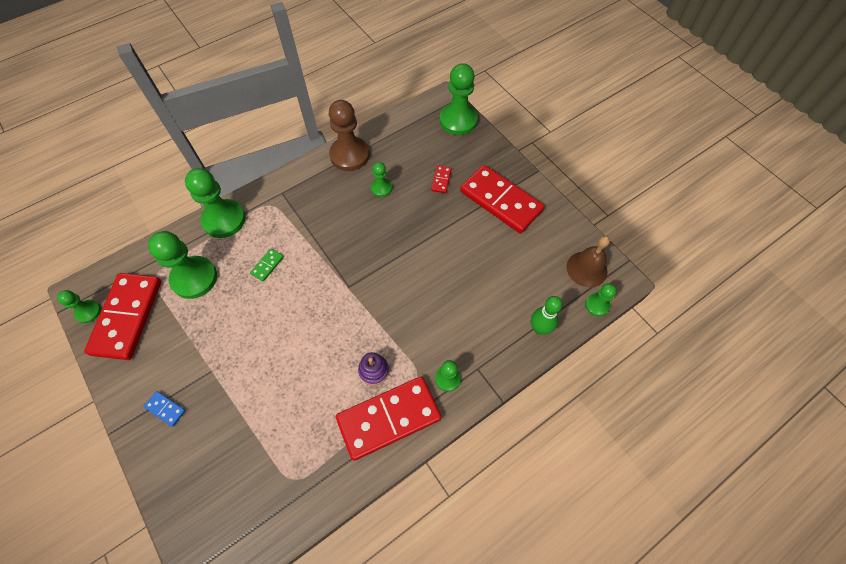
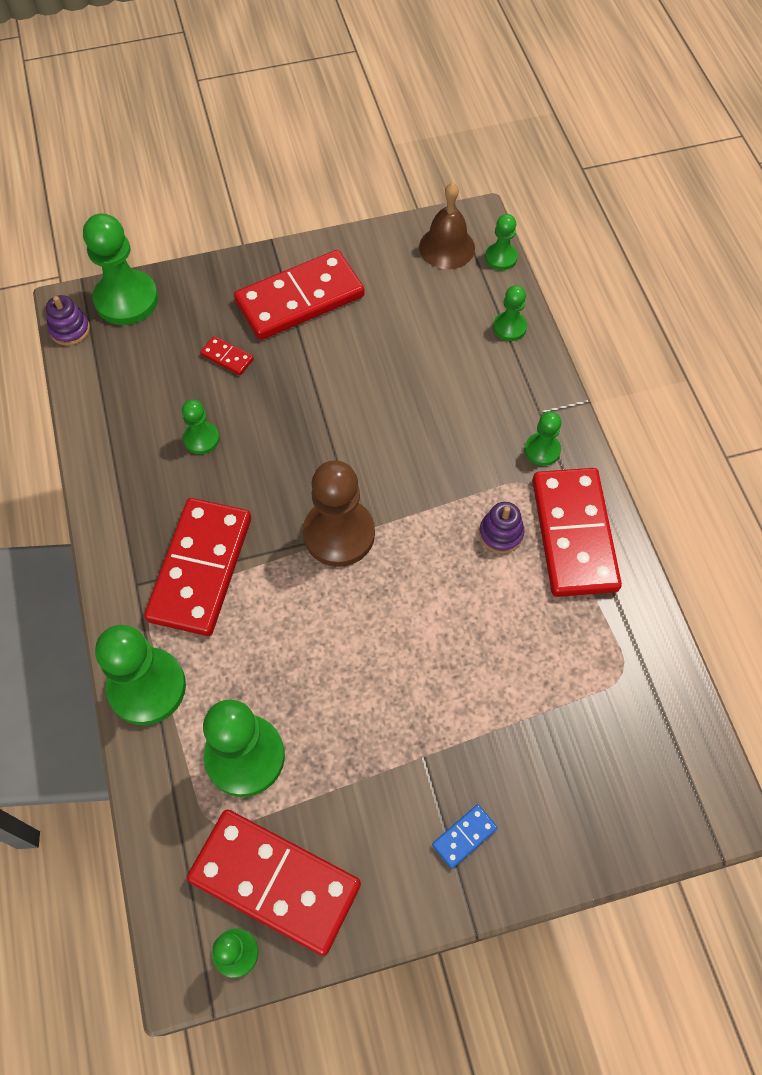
camera: 70 degrees left, 0 degrees up
(267, 265) = (270, 636): green domino -> none
(299, 218) = (201, 569): none -> red domino
(349, 155) = (112, 464): brown pawn -> brown pawn (339, 534)
(426, 105) = (70, 329): none -> purple stacking toy
(539, 328) = (509, 327): green bowling pin -> green pawn

